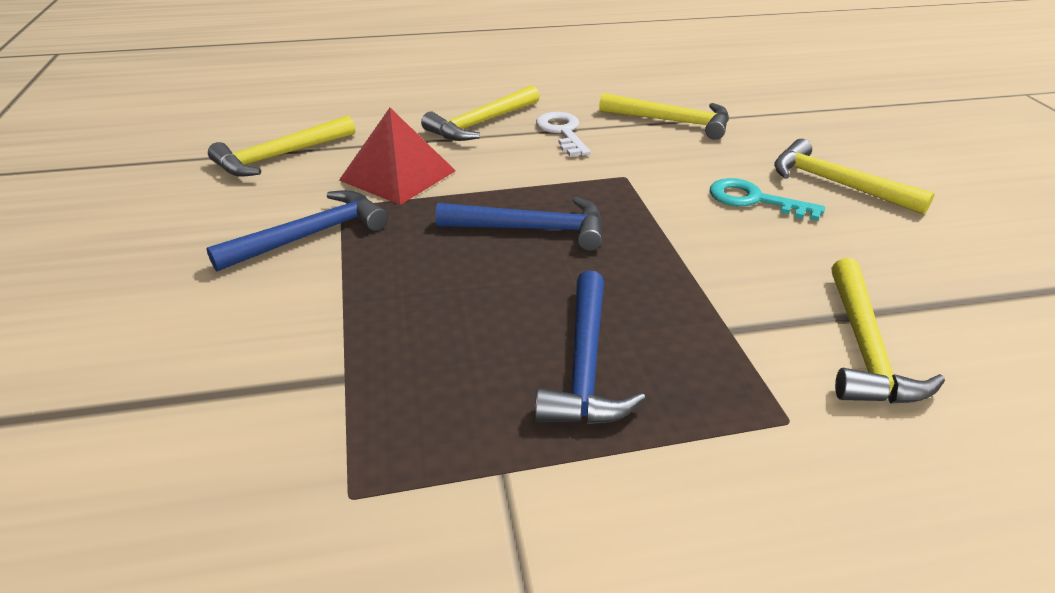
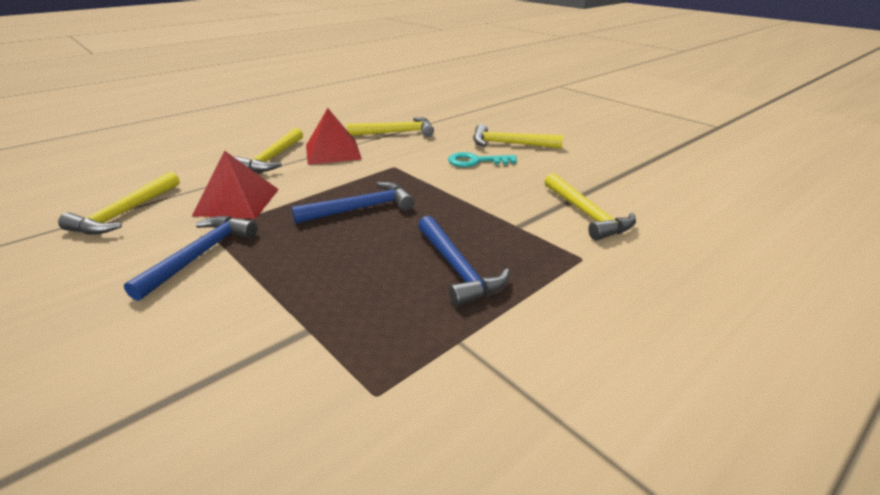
camera: 30 degrees left, 5 degrees down
(562, 132) = (333, 152): white key -> red pyramid

